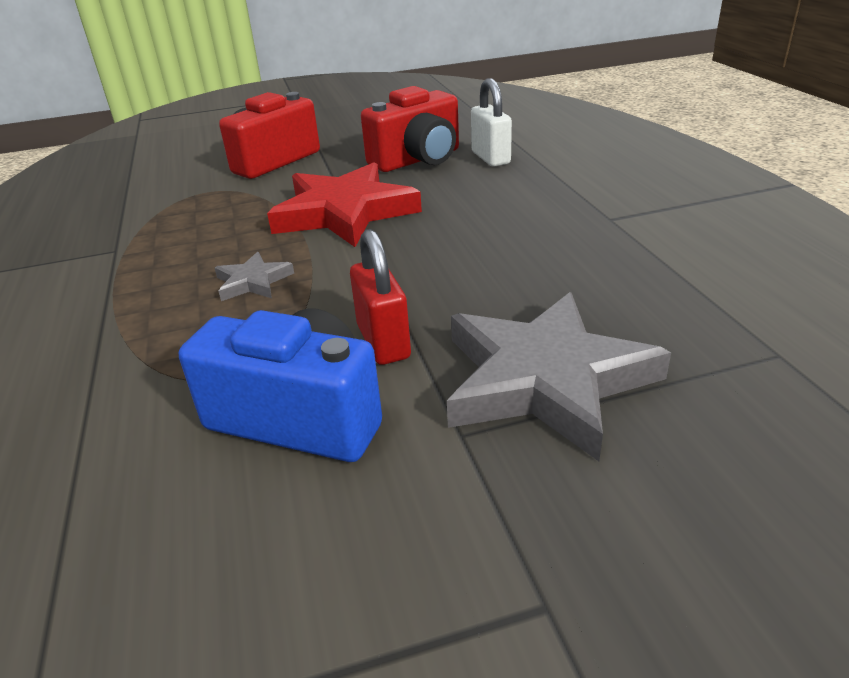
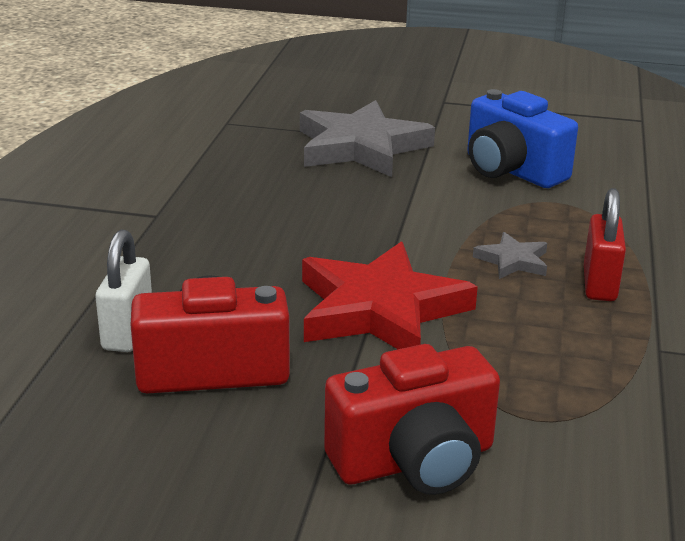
camera: 155 degrees left, 5 degrees down
(383, 342) = (436, 189): red padlock -> red padlock (599, 284)

